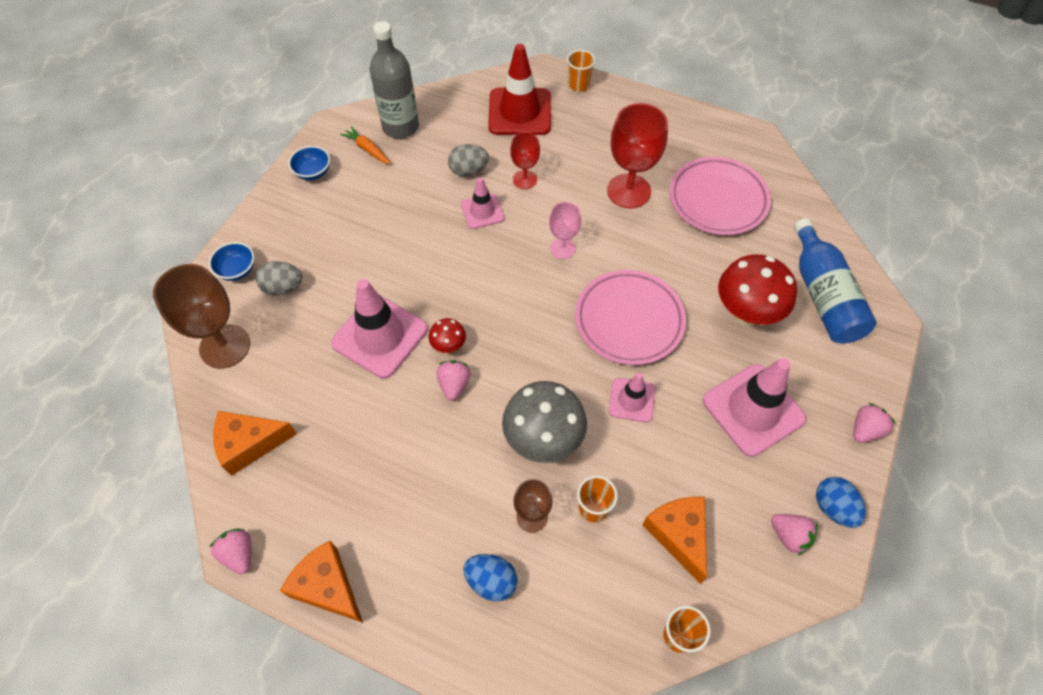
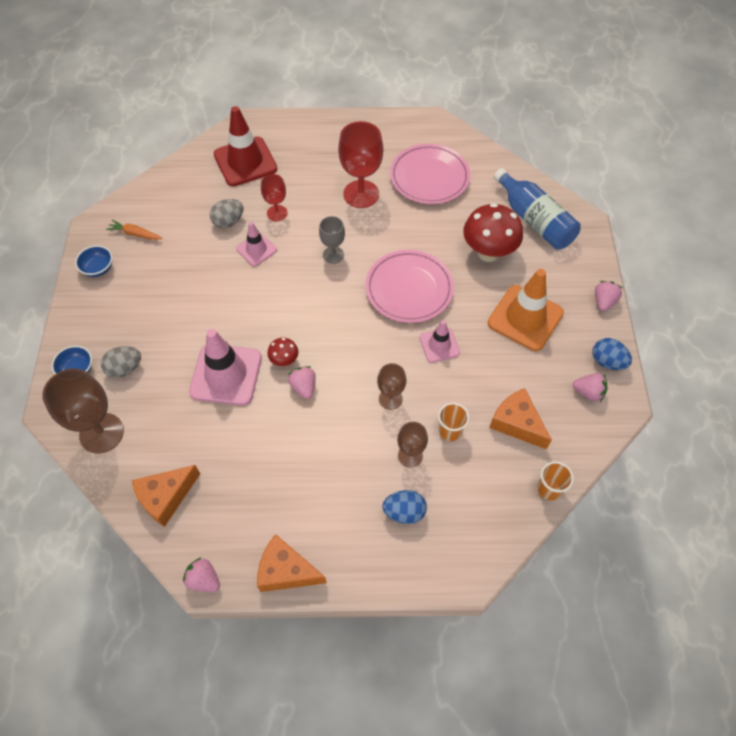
camera: 25 degrees left, 0 degrees up
(400, 127) = (153, 206): grey bottle -> none
(543, 439) = (390, 399): grey mushroom -> brown goblet
(562, 248) = (333, 255): pink goblet -> grey goblet
(579, 85) = (281, 125): orange cup -> none
(753, 410) = (525, 318): pink traffic cone -> orange traffic cone

